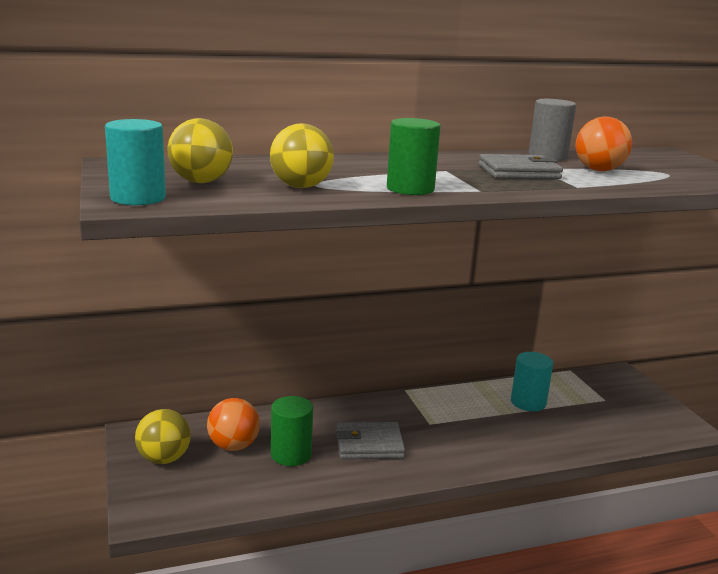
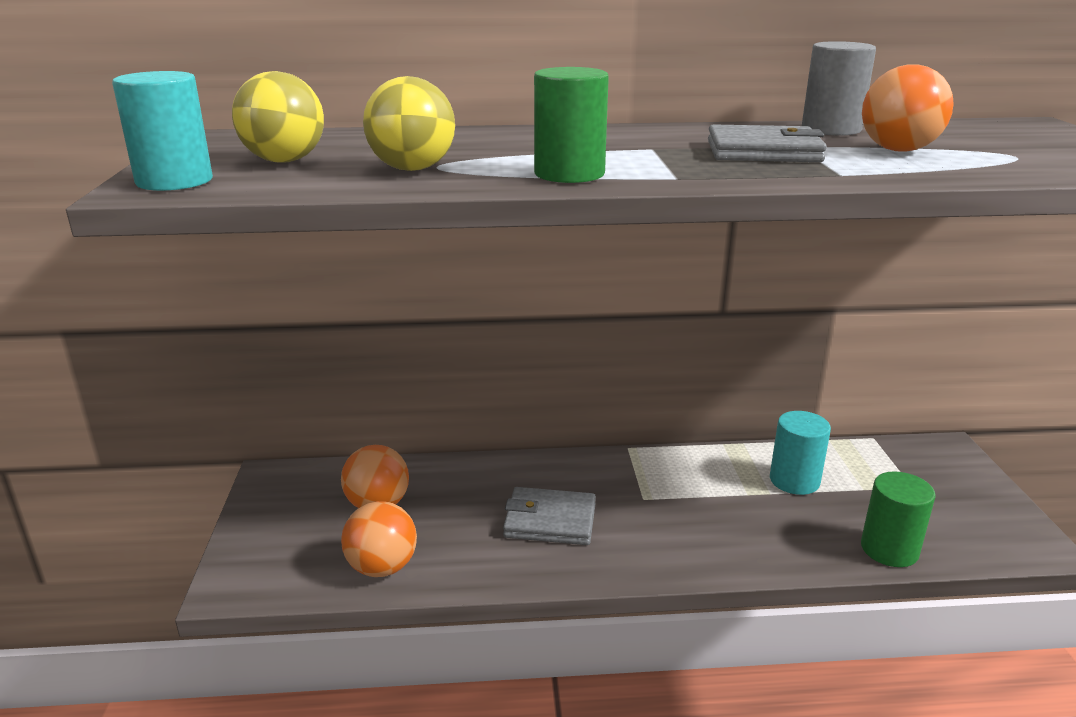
camera: 15 degrees right, 5 degrees up
(164, 459) = (288, 513): yellow ball -> none
(257, 489) = (382, 567): none -> orange ball
(291, 454) = (443, 524): green cylinder -> green cylinder (889, 549)

